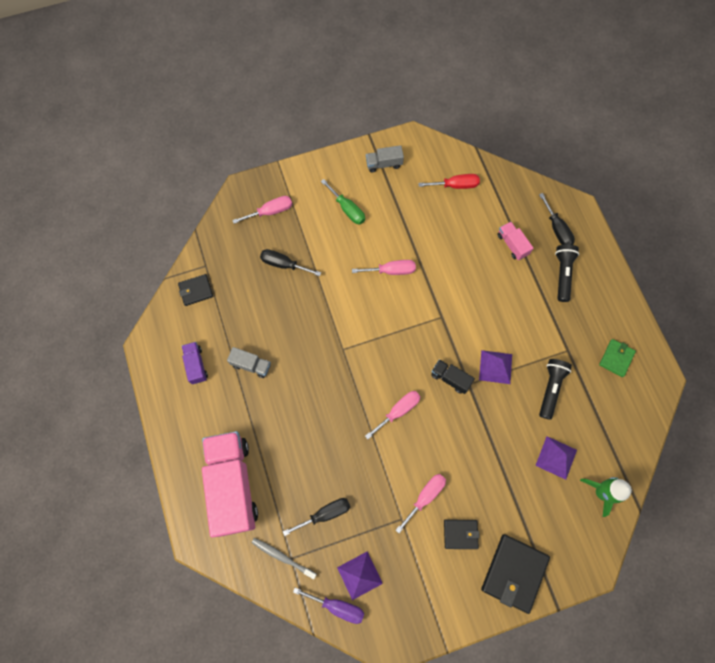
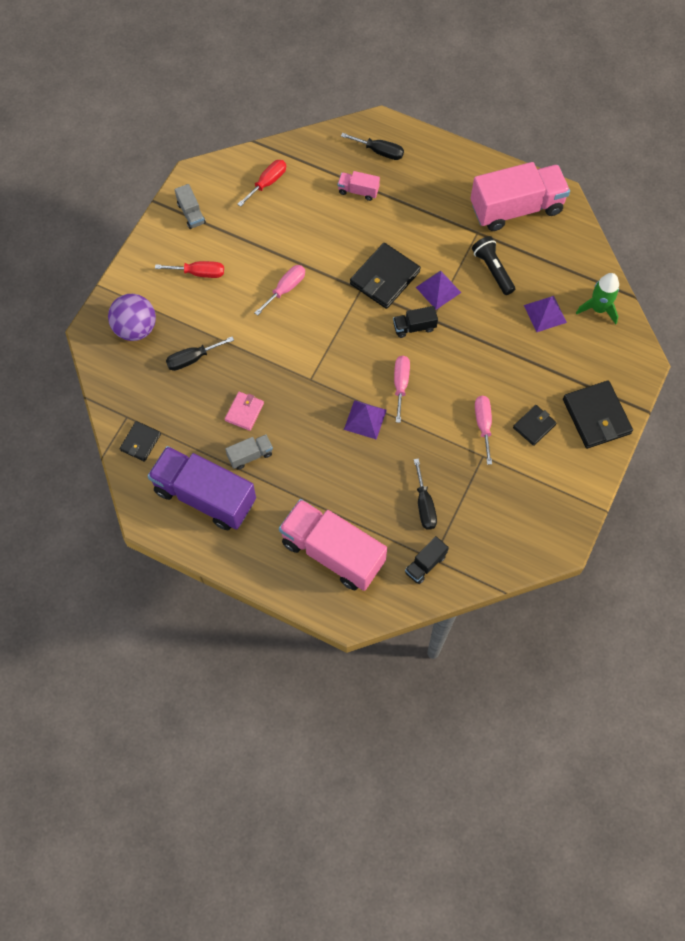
camera: 45 degrees left, 5 degrees down
(196, 365) = (205, 496): purple truck -> purple truck, size x2.26
(270, 211) = (135, 328): pink screwdriver -> purple ball
(278, 331) = (244, 412): none -> pink wallet
(282, 557) = (425, 564): grey toothbrush -> black truck
(325, 514) = (424, 505): black screwdriver -> black screwdriver turned 150 degrees clockwise
(337, 606) = (501, 557): purple screwdriver -> none
(347, 209) = (199, 273): green screwdriver -> red screwdriver
(359, 575) = (494, 521): purple pyramid -> purple pyramid (365, 419)
(384, 164) = (191, 213): grey truck -> grey truck turned 60 degrees counterclockwise
(466, 324) = (385, 278): none -> black wallet
(562, 274) = (418, 181): black flashlight -> none
(616, 358) = (516, 208): green wallet -> pink truck

